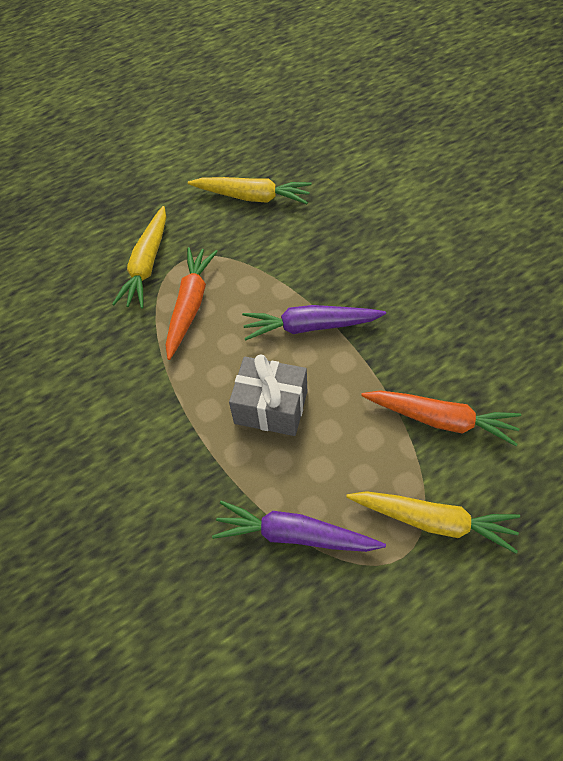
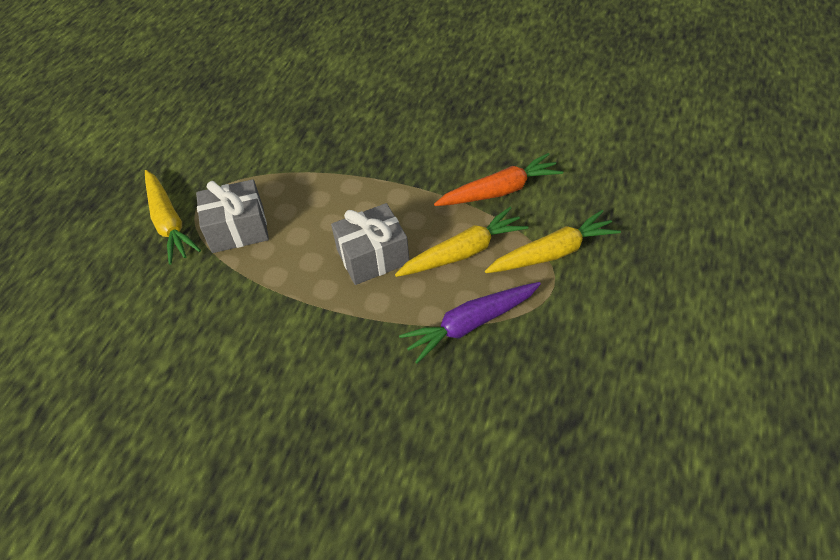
camera: 40 degrees left, 5 degrees down
(190, 305) = (238, 229): orange carrot -> grey gift
(252, 197) = (217, 128): yellow carrot -> yellow carrot (463, 252)
(310, 327) = (351, 188): purple carrot -> none

